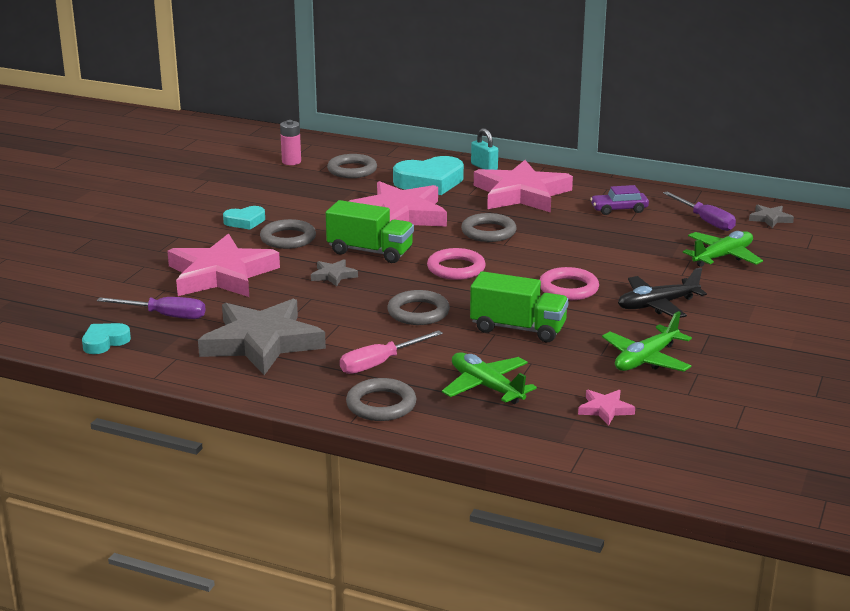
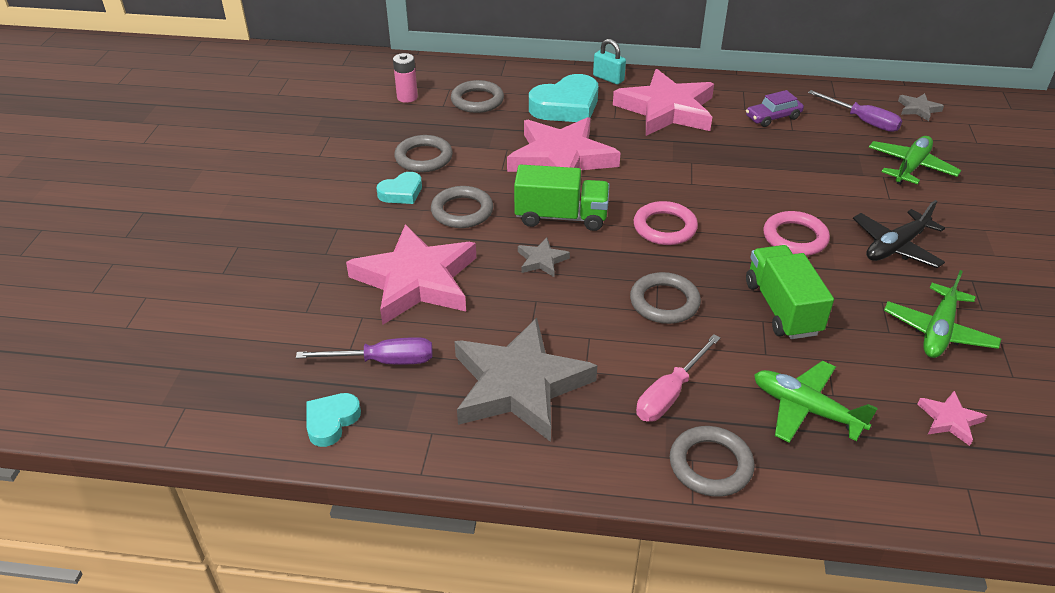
camera: 15 degrees left, 15 degrees up
(488, 232) = (666, 168): grey ring -> grey ring (423, 158)
(518, 328) = (782, 308): green truck -> green truck turned 105 degrees counterclockwise

